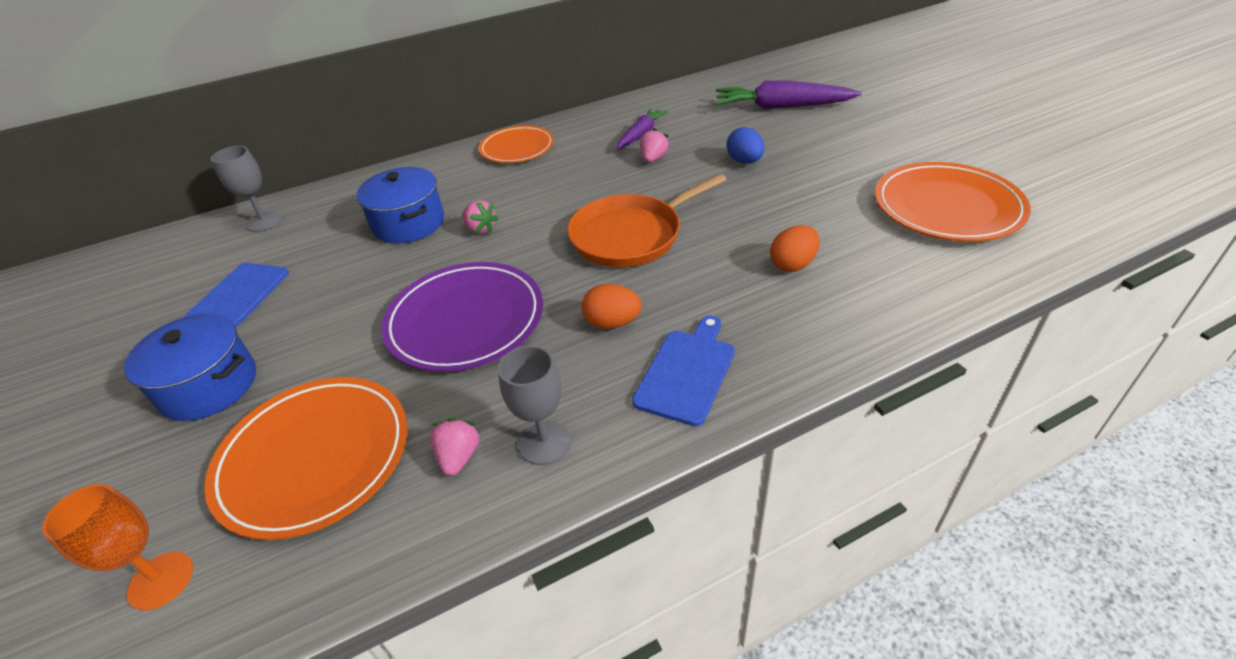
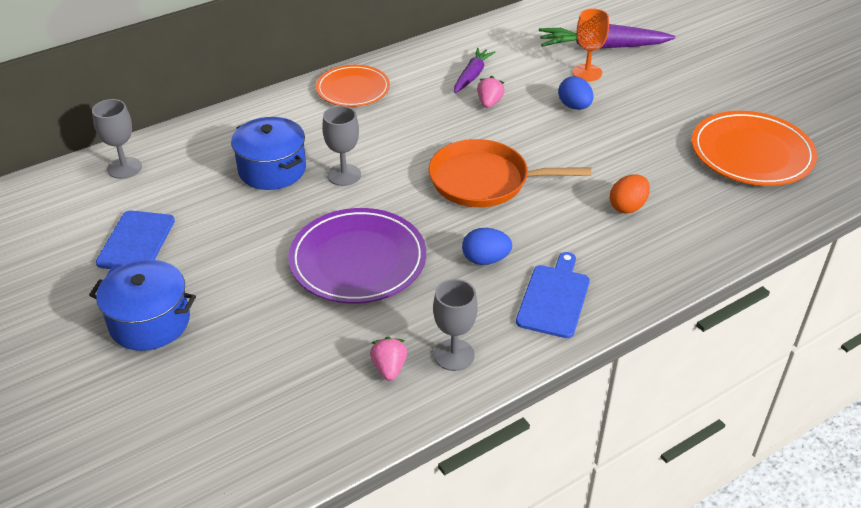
camera: 10 degrees left, 0 degrees up
(161, 580) = (187, 463): orange goblet -> orange goblet (587, 72)
(314, 458) = (270, 374): orange plate -> none
(481, 229) = (344, 175): pink strawberry -> grey goblet
(612, 323) = (485, 259): orange egg -> blue egg
(631, 235) = (484, 181): orange pan -> orange pan turned 45 degrees clockwise

